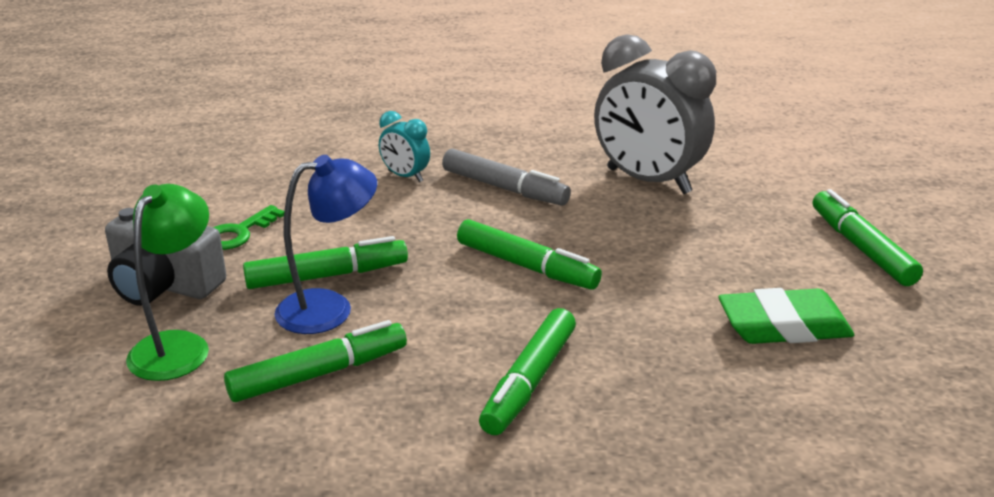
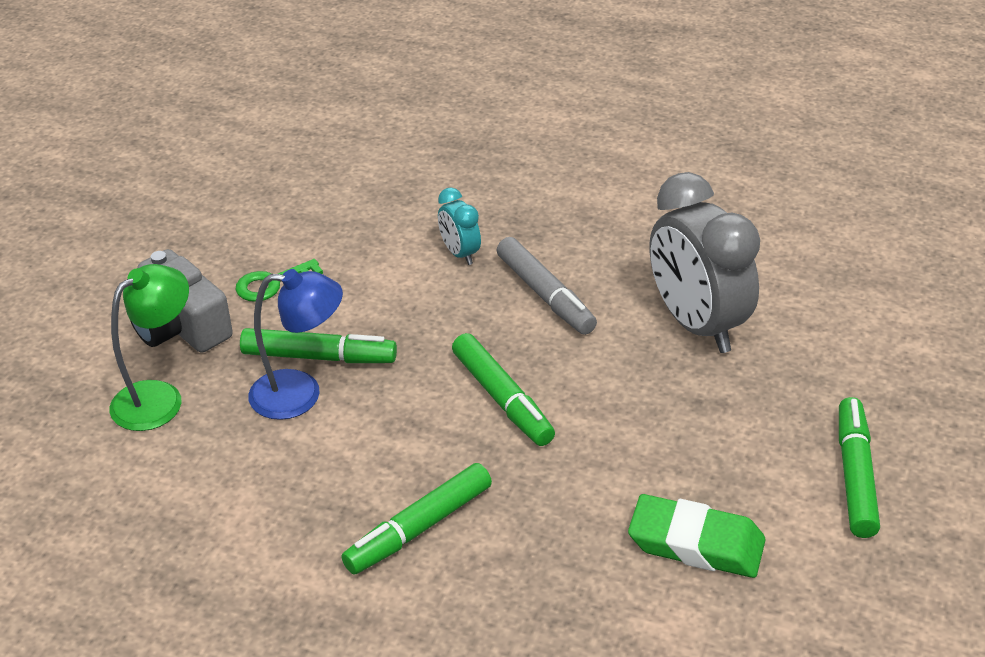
camera: 25 degrees right, 10 degrees up
(319, 374) = (252, 462): green marker -> none

